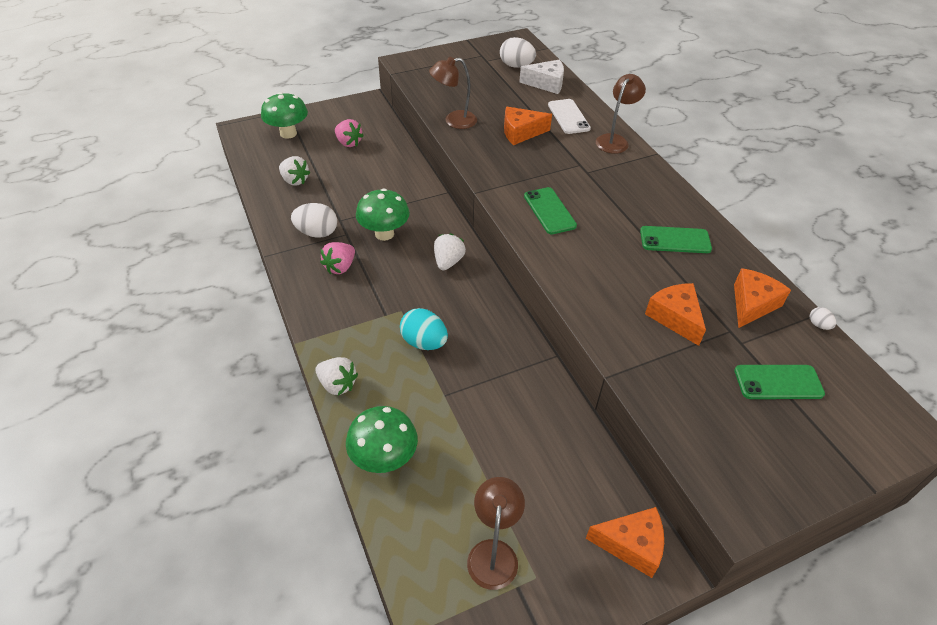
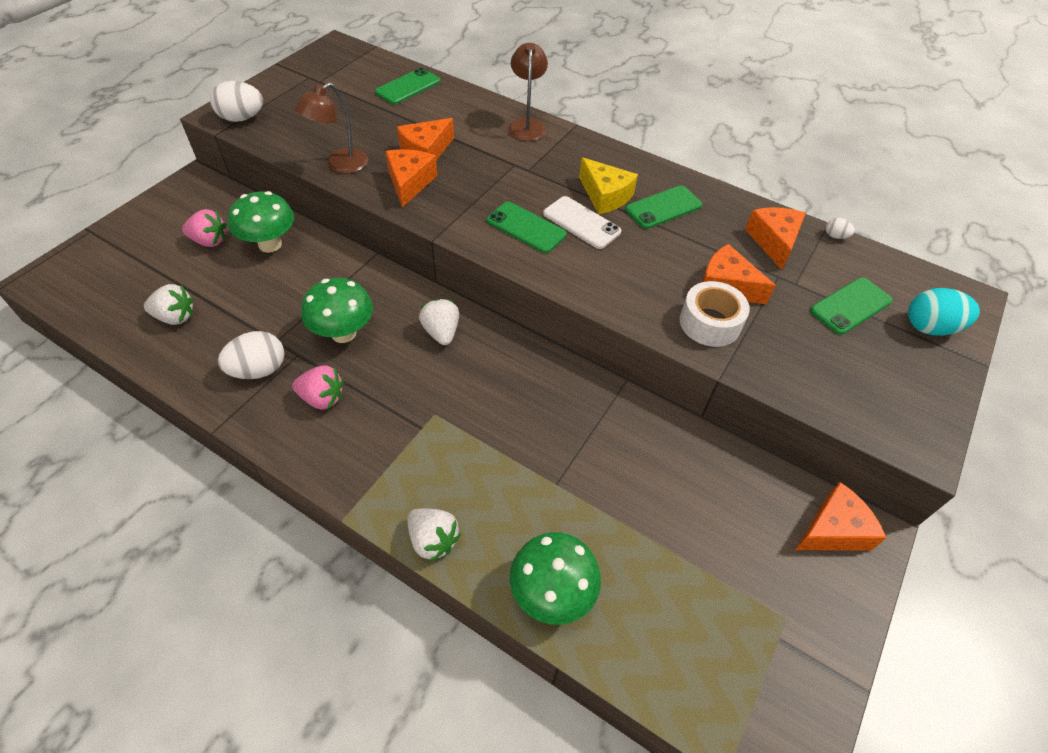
camera: 35 degrees left, 5 degrees up
(288, 133) = (116, 260): green mushroom -> green mushroom (270, 244)
(337, 384) = (433, 540): white strawberry -> white strawberry turned 45 degrees clockwise
(340, 267) = (322, 398): pink strawberry -> pink strawberry turned 75 degrees counterclockwise
(424, 342) = (488, 436): turquoise egg -> turquoise egg (930, 327)
(491, 149) = (409, 183): none -> orange cheese
(493, 552) = (733, 621): brown lamp -> none
(516, 66) = (359, 77): white egg -> white egg (242, 118)
(546, 84) = (408, 87): white cheese -> green phone
(568, 117) = (461, 116): white phone -> white phone (581, 223)
(633, 213) = (605, 196): none -> yellow cheese
(635, 336) = (710, 323): none -> white tape

